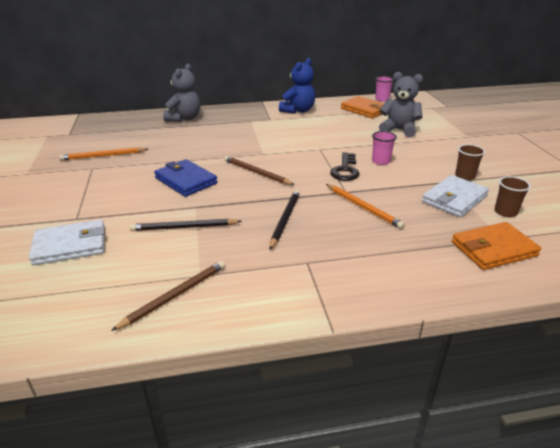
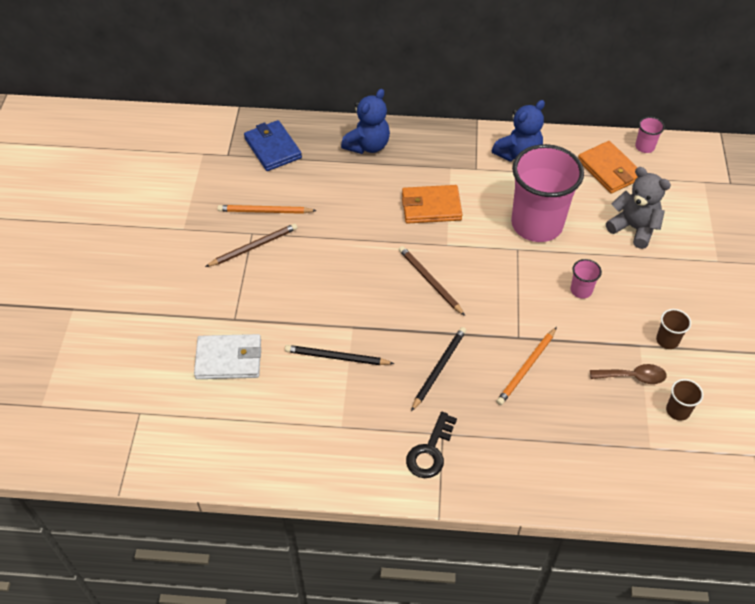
camera: 15 degrees right, 20 degrees up
(174, 296) = (315, 446): brown pencil -> brown pencil (253, 247)
(184, 118) = (367, 145): grey teddy bear -> blue teddy bear
(186, 181) = (350, 279): blue wallet -> blue wallet (273, 148)
(328, 136) = (537, 224): none -> pink cup
(345, 170) = (532, 298): black key -> black key (430, 451)
(363, 207) = (527, 367): orange pencil -> orange pencil turned 60 degrees clockwise
(454, 199) = (633, 377): white wallet -> brown spoon
(493, 249) = (631, 460): orange wallet -> orange wallet (431, 207)

